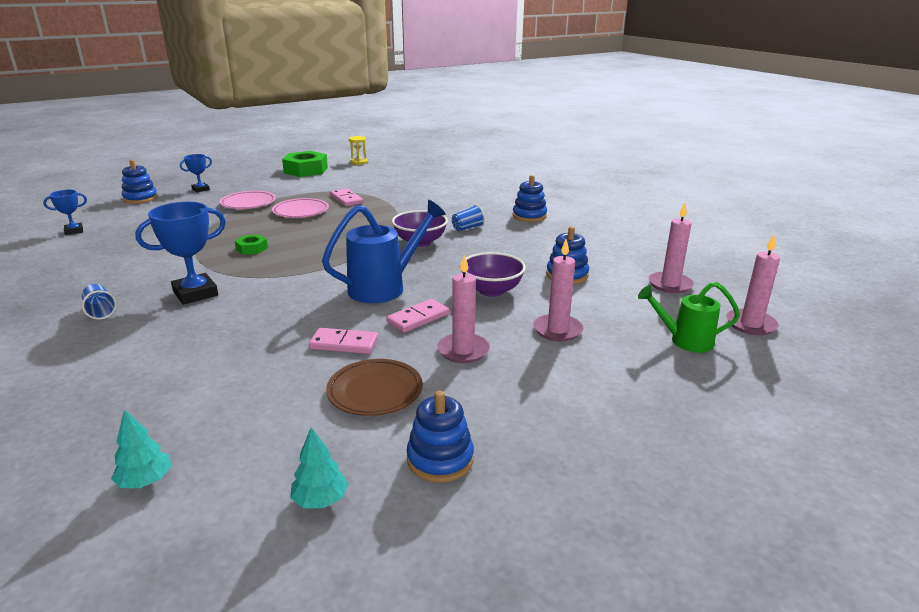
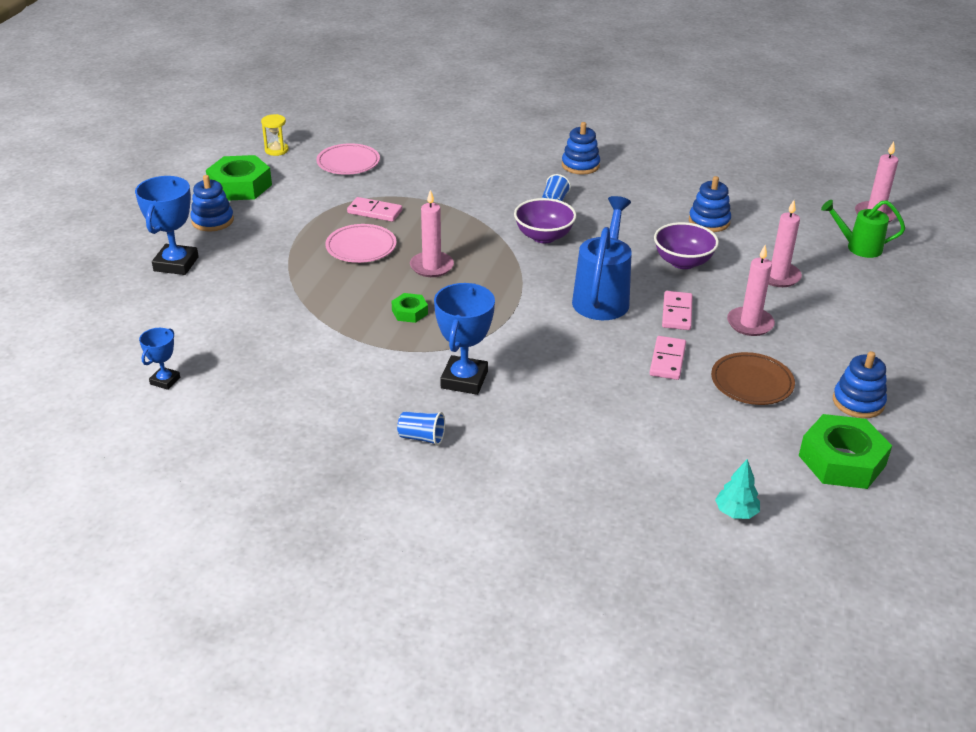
camera: 40 degrees left, 10 degrees up
(140, 198) = (131, 307): blue stacking toy -> blue stacking toy (212, 221)
(200, 189) = (176, 264): blue trophy -> blue trophy, size x1.80
(248, 203) = (280, 260): pink plate -> pink plate (348, 163)
(320, 500) = (842, 460): turquoise tree -> green nut
(344, 344) = (667, 360): pink domino -> pink domino turned 45 degrees counterclockwise
(670, 284) = (786, 199): pink candle -> pink candle (431, 266)
(685, 341) = (858, 247): green watering can -> green watering can turned 45 degrees clockwise

